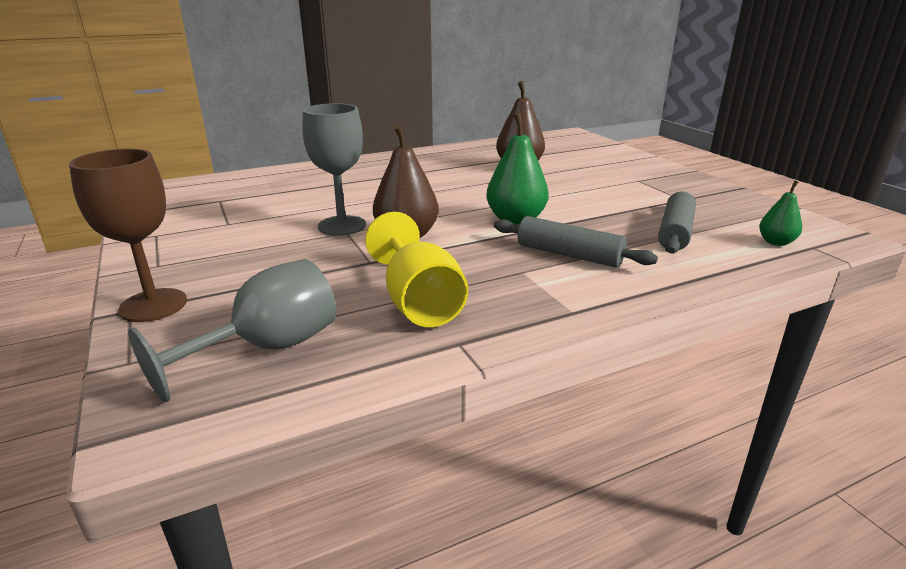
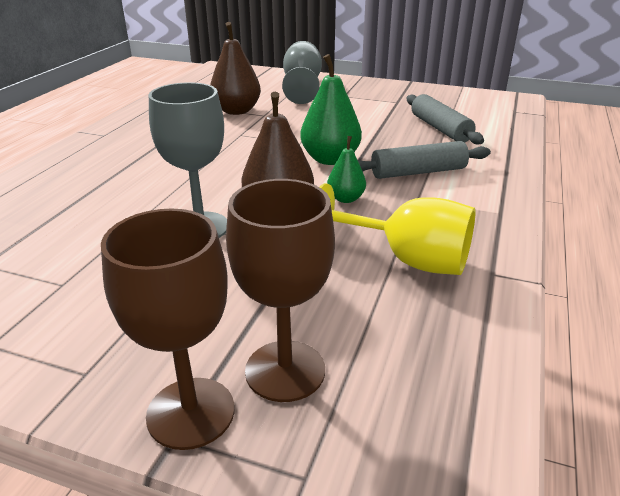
camera: 45 degrees left, 5 degrees up
(222, 315) = (285, 370): none -> brown goblet
(267, 348) = (391, 369): grey goblet -> grey goblet (302, 86)
(776, 242) = (496, 115): green pear -> green pear (346, 199)

